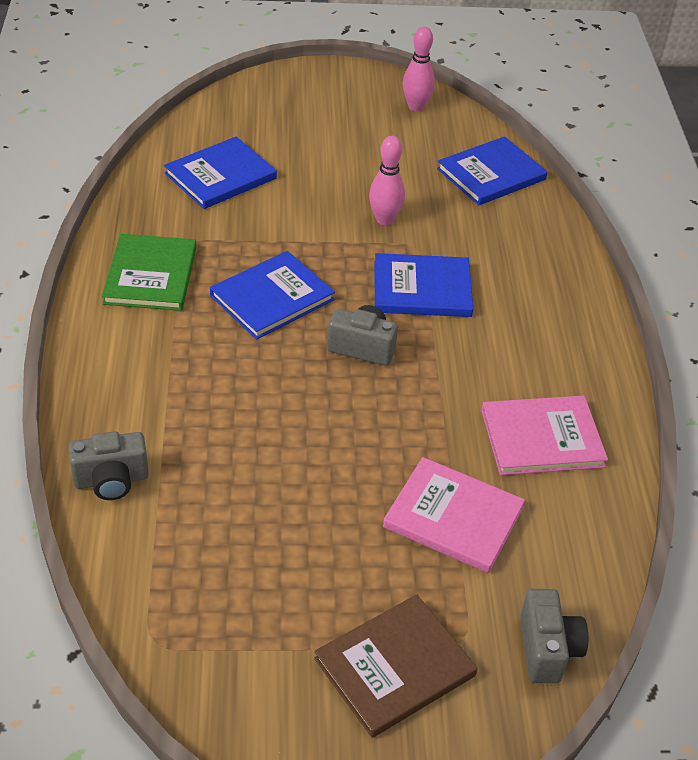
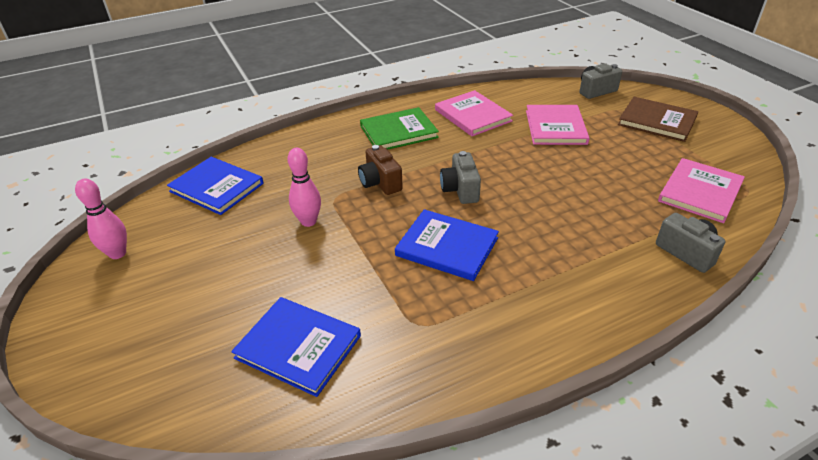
camera: 110 degrees left, 5 degrees down
(151, 275) = (480, 329): green book -> green book (398, 132)
(192, 578) = (700, 192): none -> pink book
(422, 289) = (380, 183): blue book -> brown camera

